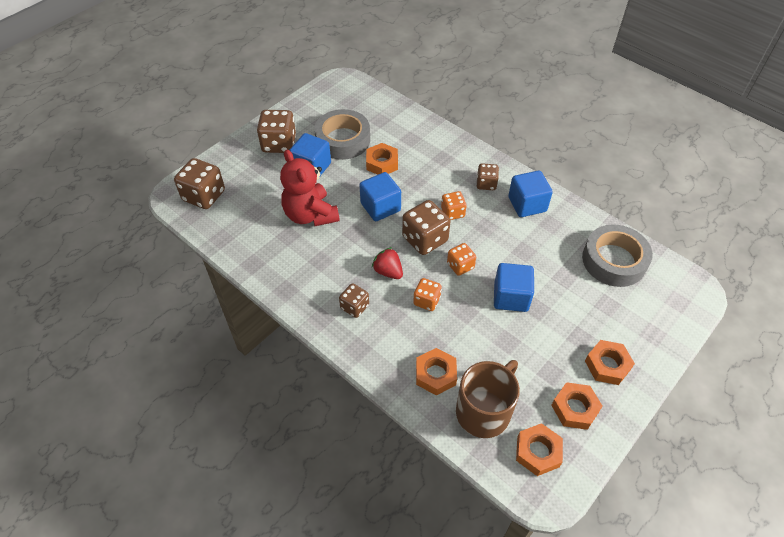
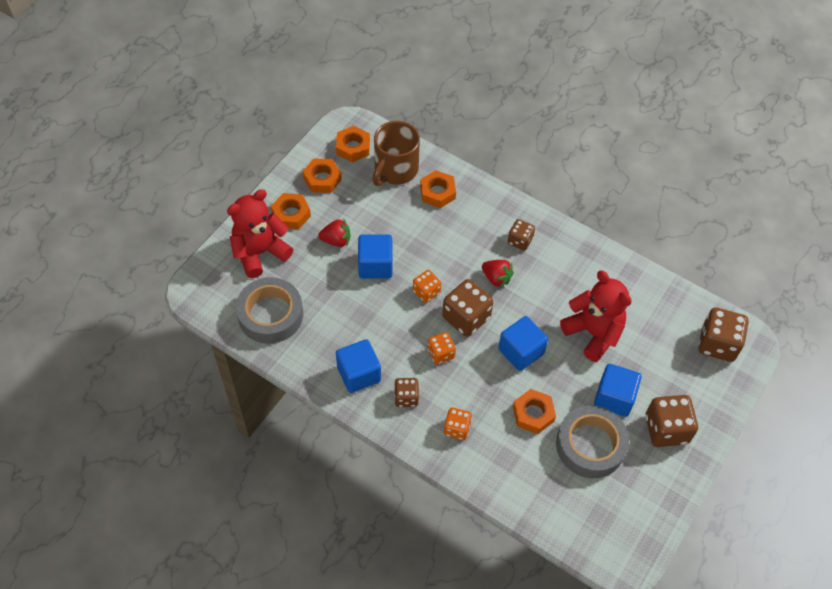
camera: 170 degrees right, 5 degrees up
(426, 301) = (454, 253): orange dice -> orange dice (457, 428)
(553, 328) = (336, 240): none -> red strawberry
(636, 324) = (260, 252): none -> red teddy bear

